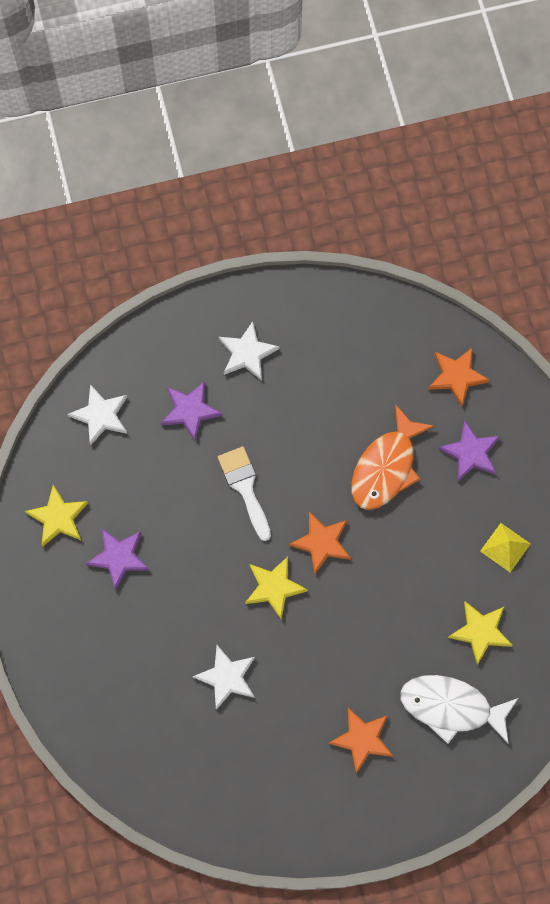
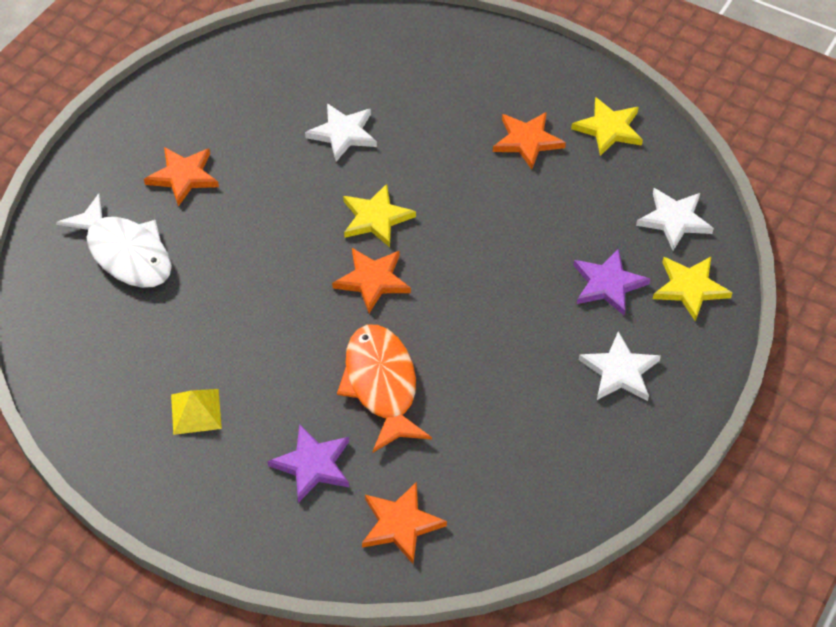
camera: 135 degrees right, 20 degrees down
(119, 557) = (527, 141): purple star -> orange star
(245, 487) = (488, 267): white brush -> none
(451, 707) = (126, 253): white fish -> white fish turned 75 degrees clockwise
(480, 631) = (153, 326): yellow star -> yellow star (690, 288)

